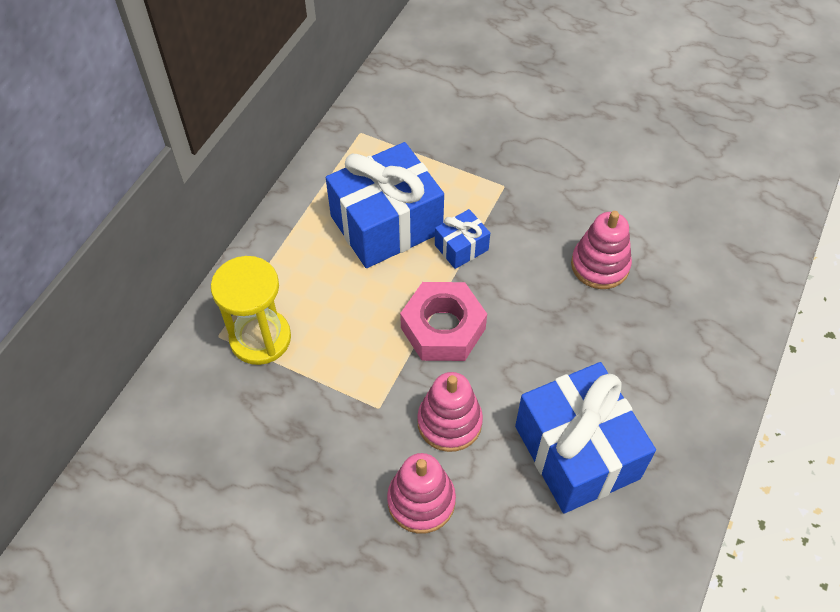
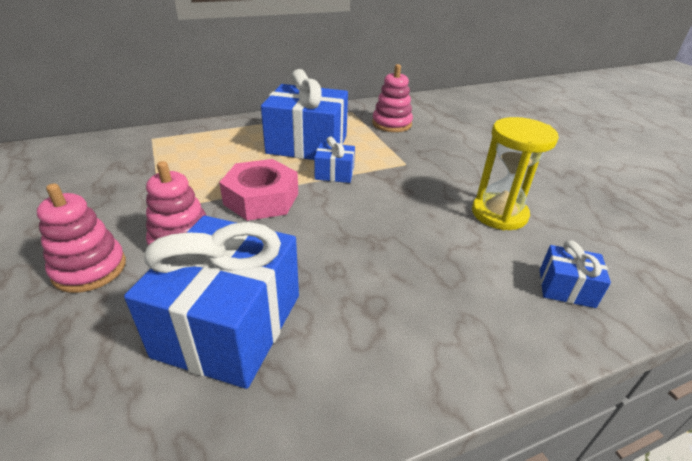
camera: 40 degrees right, 20 degrees down
(260, 338) = (166, 149): yellow hourglass -> yellow hourglass (499, 214)
(600, 265) = (421, 231): pink stacking toy -> pink stacking toy (391, 124)
(732, 248) = (566, 288): none -> blue gift

